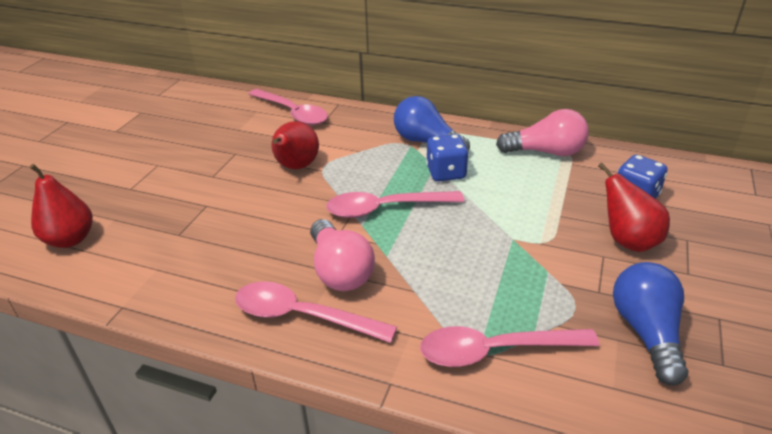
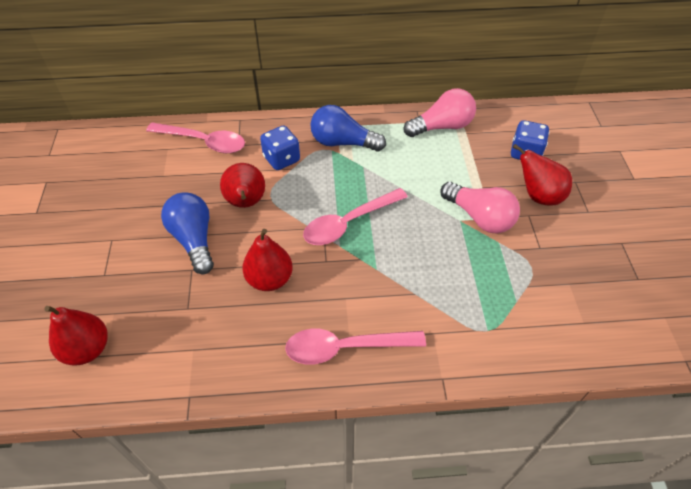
camera: 25 degrees left, 15 degrees up
(271, 233) = (269, 279): none -> red pear
(340, 270) = (348, 295): pink light bulb -> pink light bulb (479, 217)
(446, 173) = (376, 171): blue dice -> blue dice (281, 159)
(495, 351) = (498, 323): pink spoon -> none
(646, 332) = (584, 271): blue light bulb -> blue light bulb (194, 240)

